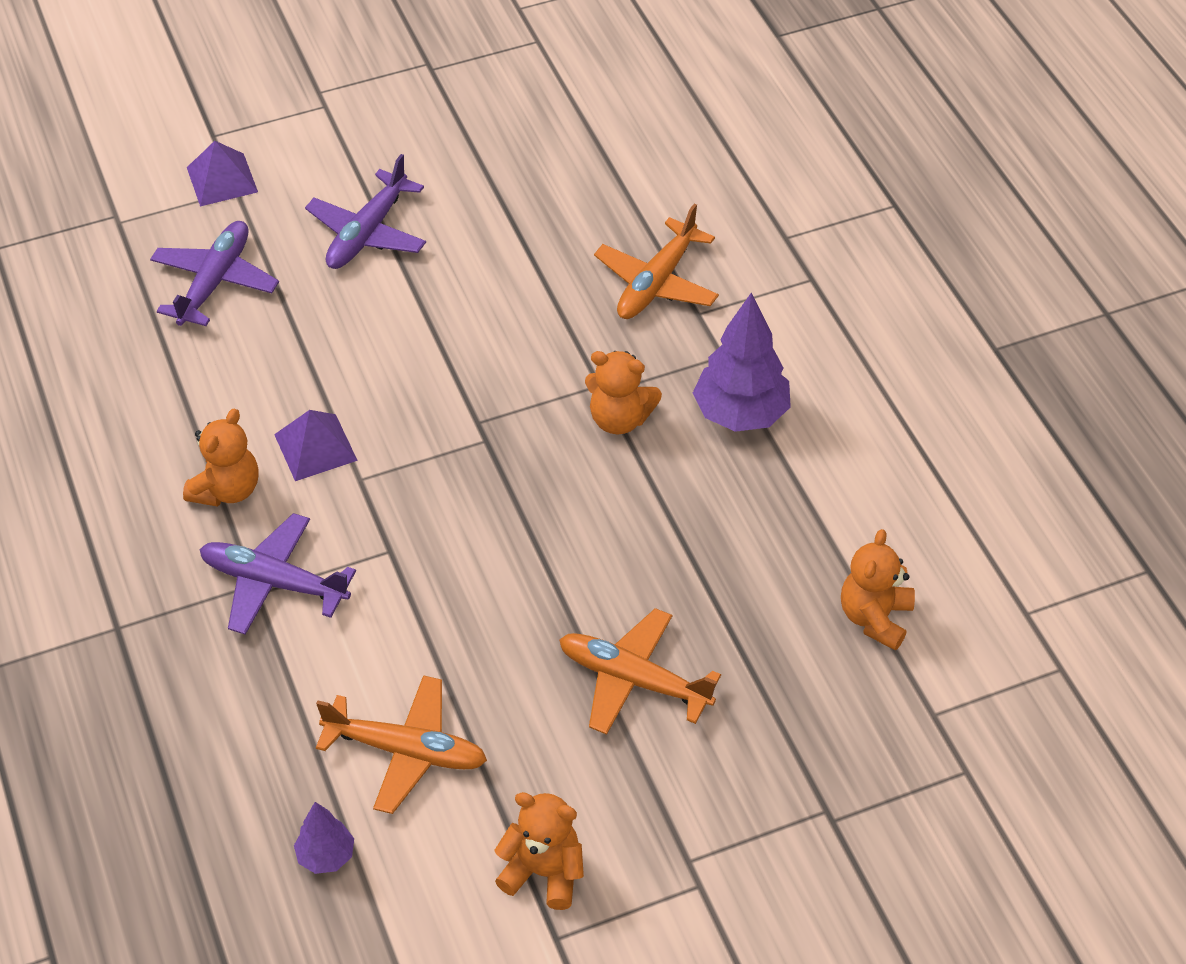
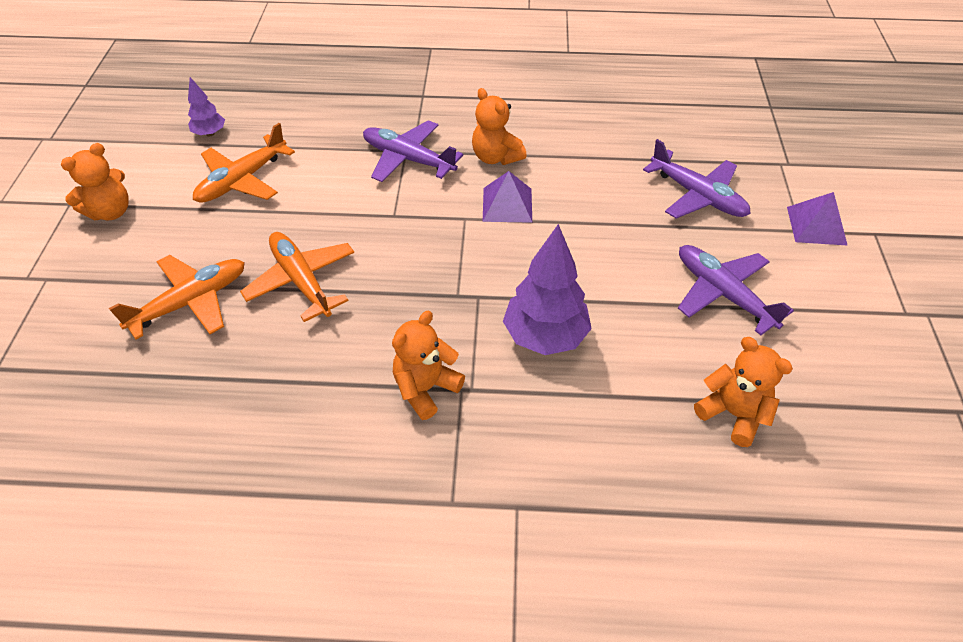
camera: 115 degrees right, 0 degrees up
(274, 582) = (408, 159): purple plane -> purple plane turned 105 degrees counterclockwise
(656, 283) = (574, 487): orange plane -> orange plane (301, 280)
(741, 414) = (374, 485): purple tree -> purple tree (545, 336)
(875, 618) = (99, 484): orange teddy bear -> orange teddy bear (733, 414)

